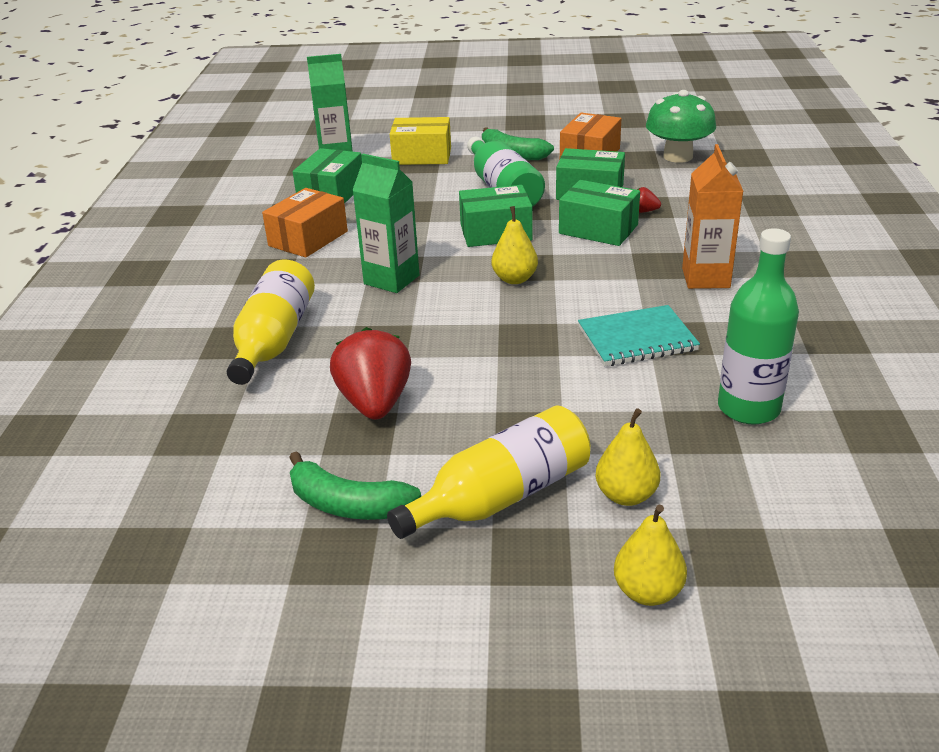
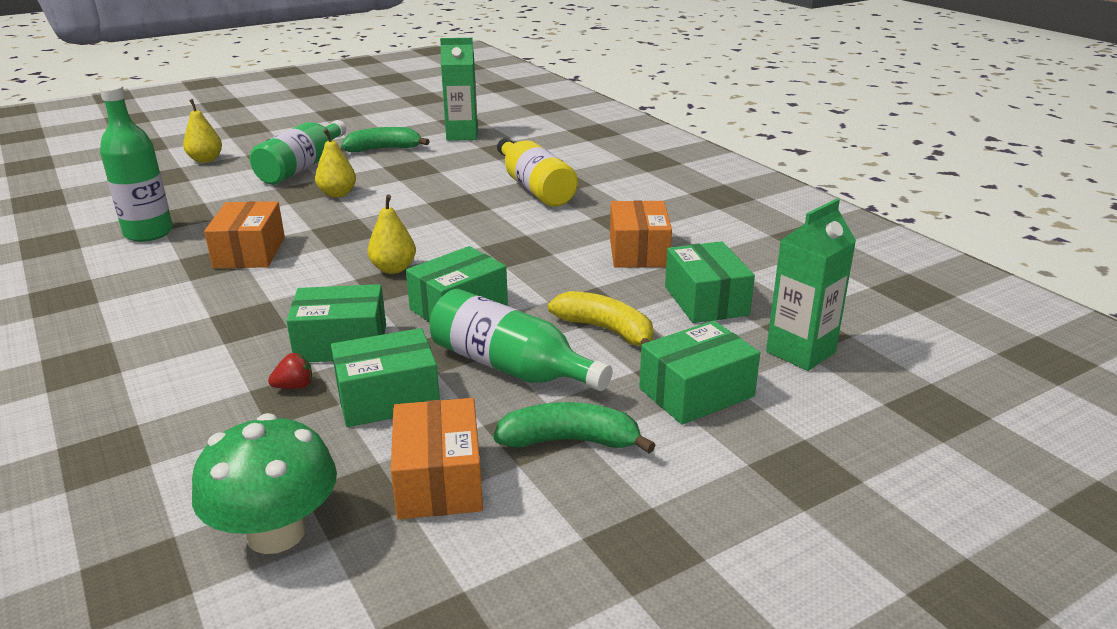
camera: 145 degrees right, 5 degrees down
(375, 403) = (418, 179): red strawberry -> none
(391, 280) = (506, 241): green carton -> green carton (462, 135)
(420, 194) = (606, 330): none -> yellow banana
(422, 156) = (696, 393): yellow box -> green box
(501, 497) = (302, 167): yellow bottle -> green bottle
(626, 495) = (228, 182): yellow pear -> yellow pear (337, 194)
(637, 339) = (249, 252): turquoise notebook -> orange box
(705, 278) = (193, 319): orange carton -> none

